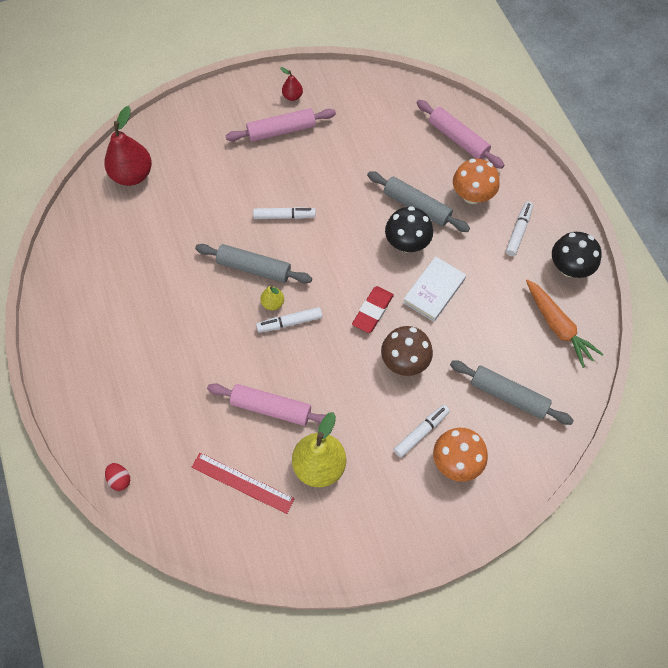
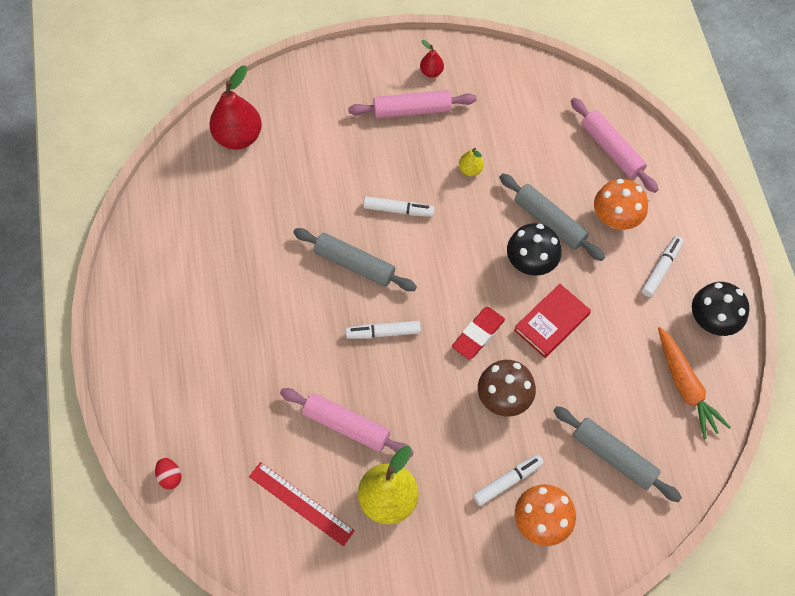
camera: 10 degrees right, 0 degrees up
(273, 303) = (368, 308): yellow pear -> yellow pear (470, 170)
(434, 291) = (551, 322): white book -> red book

